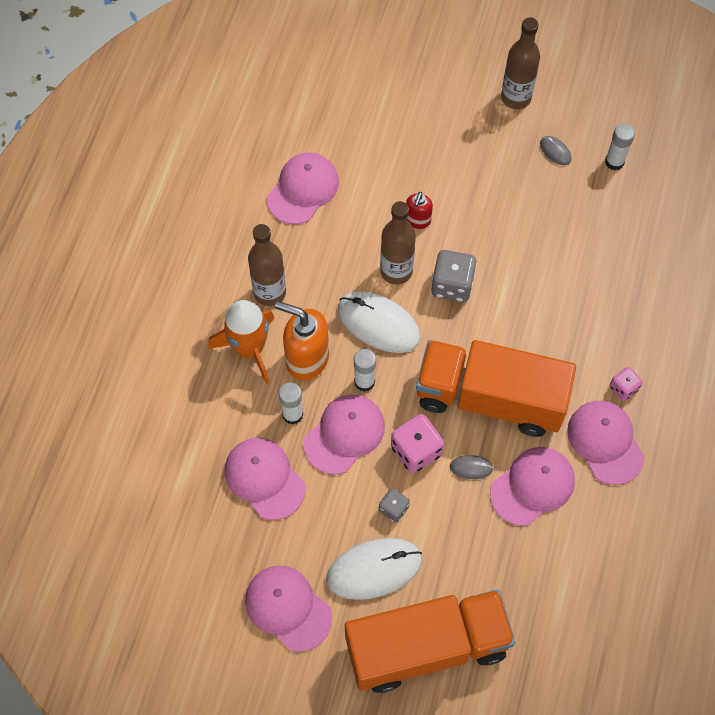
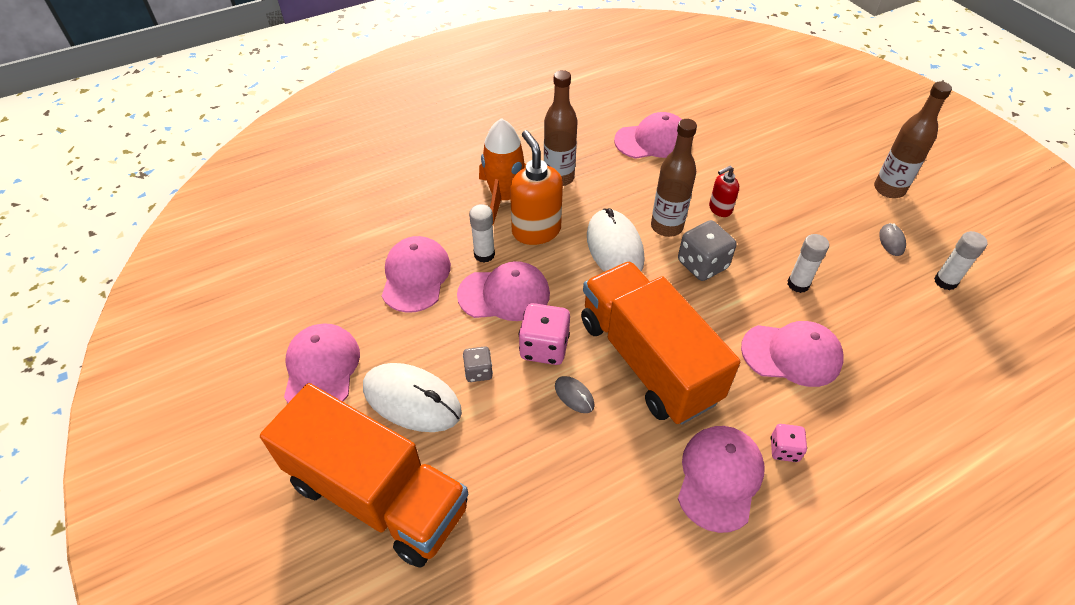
camera: 45 degrees right, 15 degrees down
(364, 381) = (560, 274): white glue stick -> white glue stick (798, 284)
(532, 486) = (611, 454): pink cap -> pink cap (791, 354)

